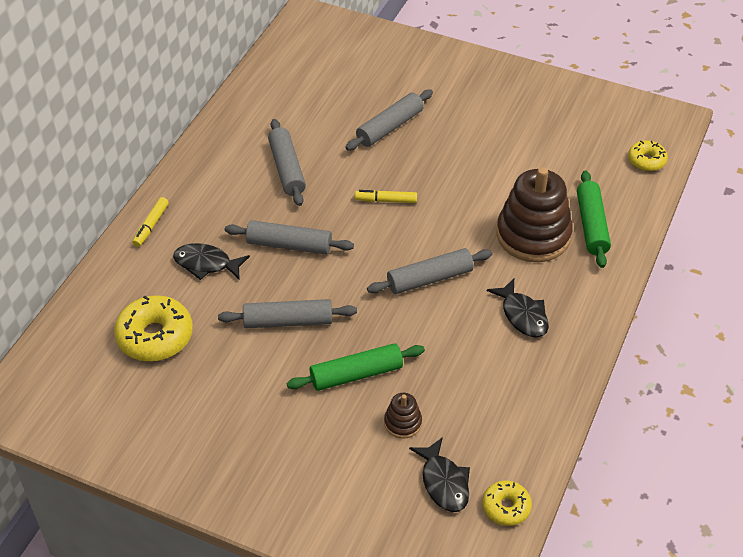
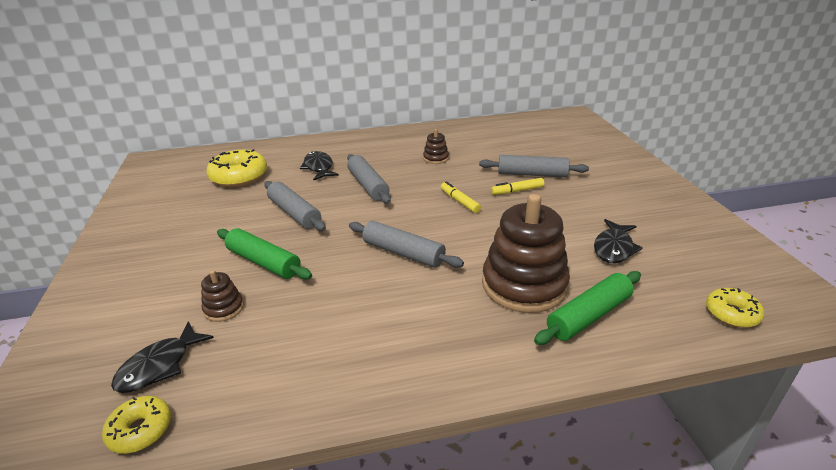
camera: 55 degrees right, 15 degrees down
(151, 225) = (332, 142): yellow marker -> yellow marker (517, 191)
(287, 169) = (436, 158): grey rolling pin -> brown stacking toy
(522, 315) = (418, 323): black fish -> black fish (614, 248)

